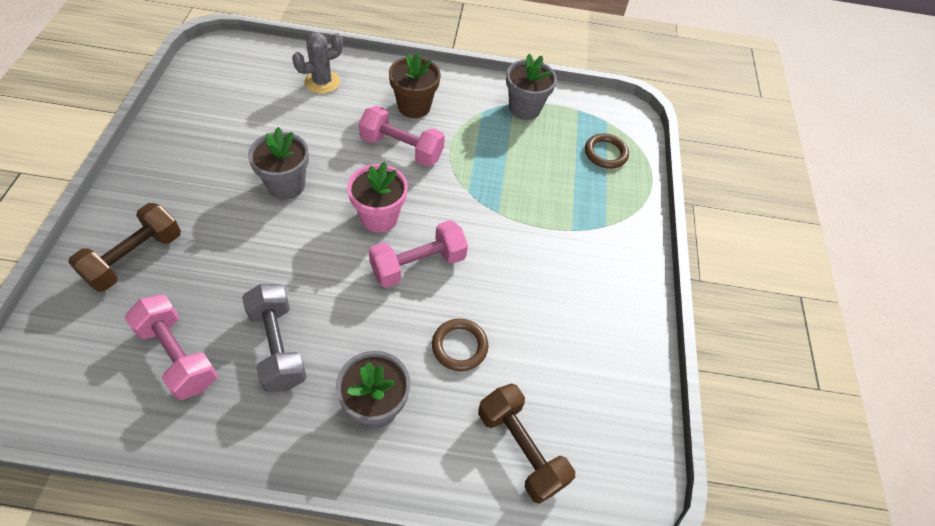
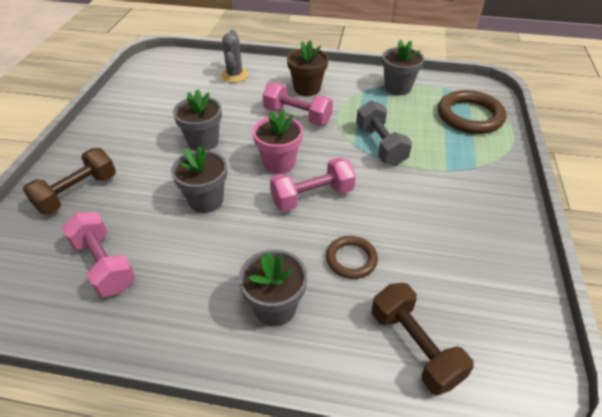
camera: 10 degrees right, 10 degrees down
(278, 346) = (190, 258): grey dumbbell -> grey dumbbell (380, 145)
(293, 269) = (206, 200): none -> grey flower pot
(322, 82) = (234, 75): grey cactus -> grey cactus turned 60 degrees counterclockwise
(605, 153) = (470, 116): brown ring -> brown ring, size x1.74

